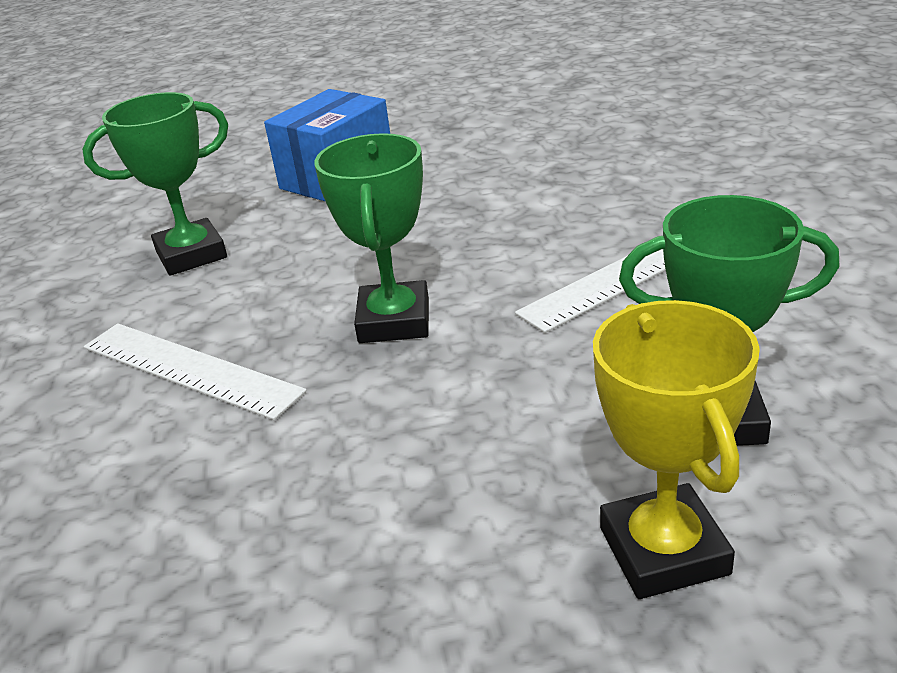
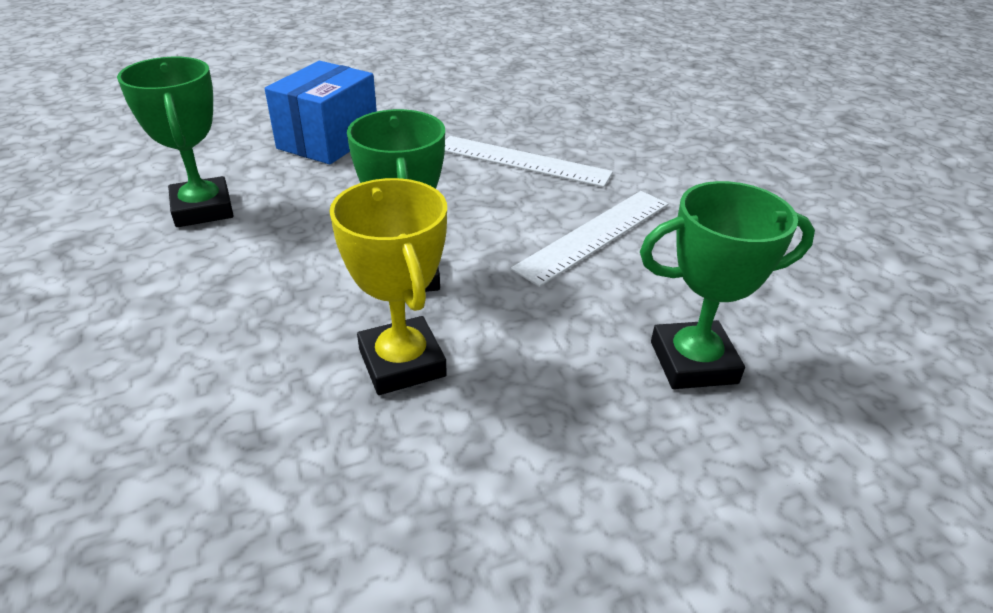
camera: 15 degrees left, 5 degrees up
(189, 369) = (221, 321): white ruler -> white ruler (522, 161)
(191, 255) = (203, 209): green trophy -> green trophy turned 75 degrees counterclockwise
(663, 551) = (679, 482): yellow trophy -> yellow trophy (402, 363)

